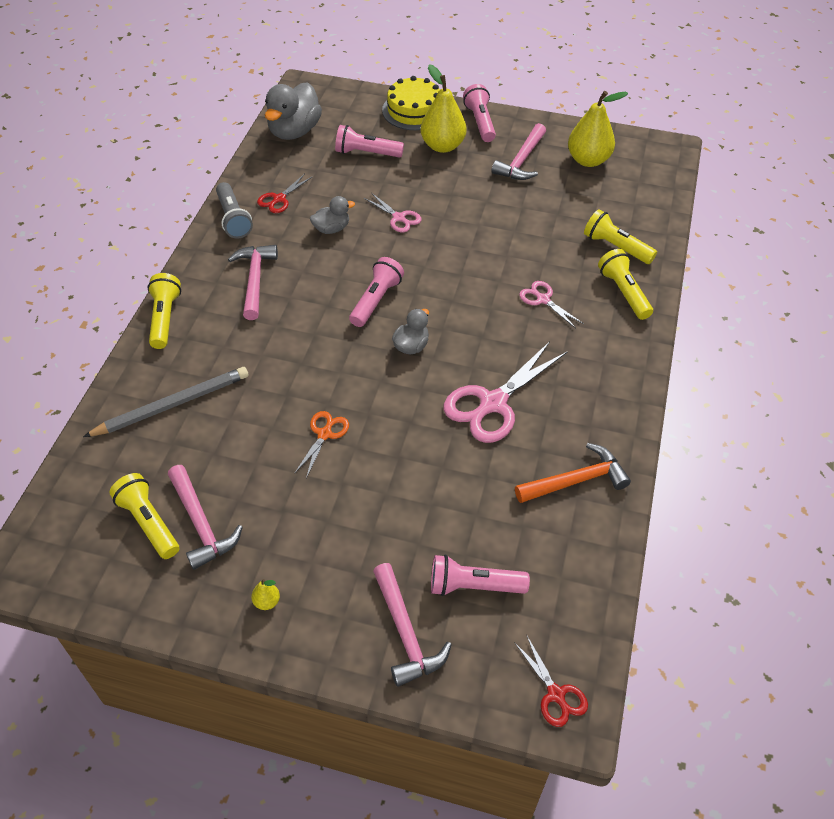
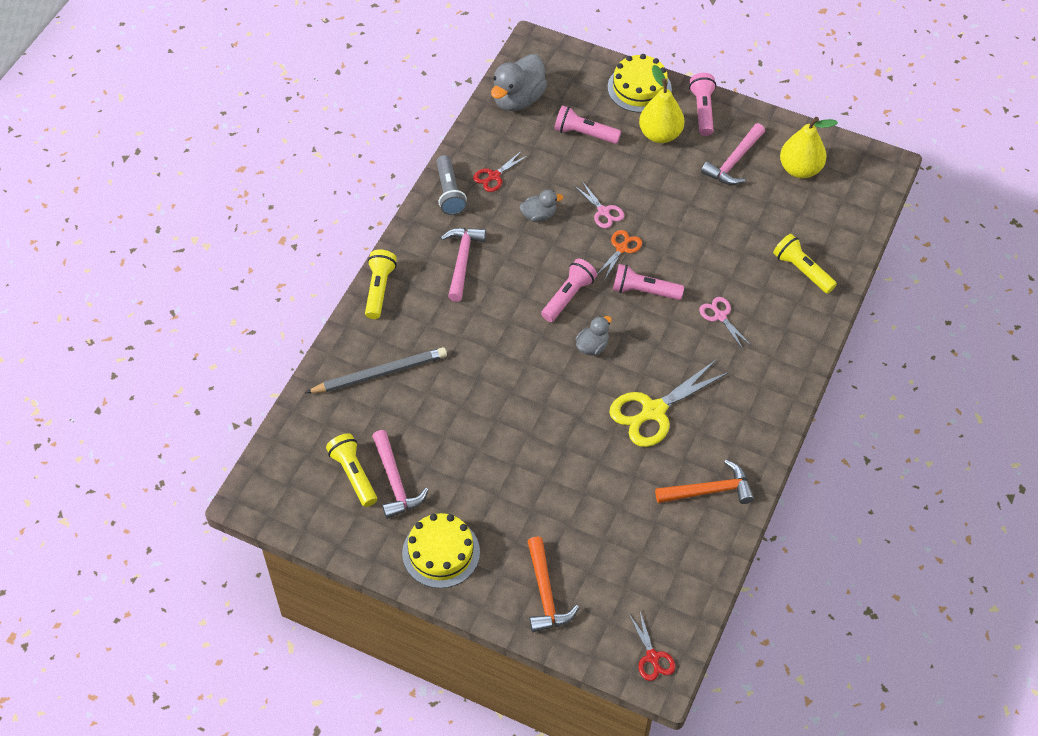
camera: 10 degrees right, 5 degrees up
(267, 601) = (441, 552): yellow pear -> yellow cake
(324, 434) = (505, 418): orange scissors -> orange scissors (621, 248)
(406, 633) = (545, 593): pink hammer -> orange hammer
(473, 586) = (605, 565): pink flashlight -> pink flashlight (644, 291)
(493, 403) = (653, 411): pink scissors -> yellow scissors
(623, 292) = (796, 319): yellow flashlight -> none

